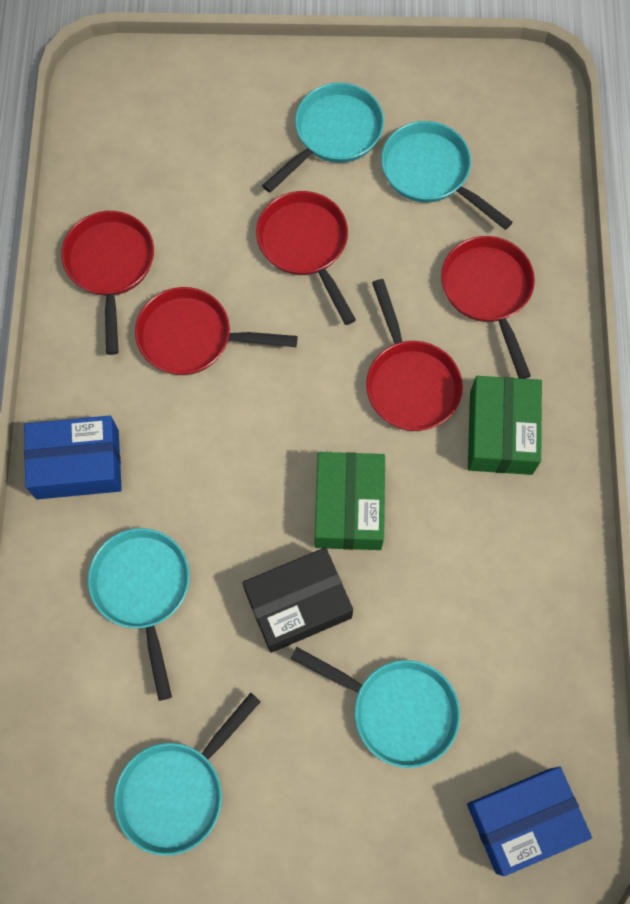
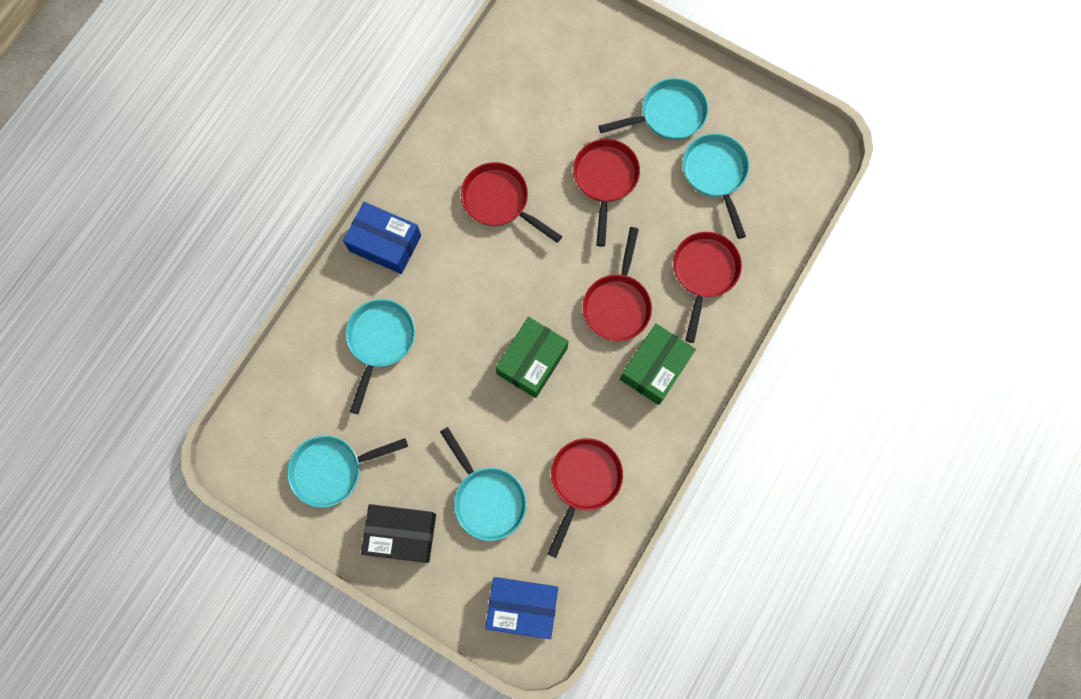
camera: 30 degrees right, 5 degrees up
(110, 267) = (475, 128): red pan -> red pan (583, 481)
(298, 604) = (466, 402): black box -> black box (401, 534)

